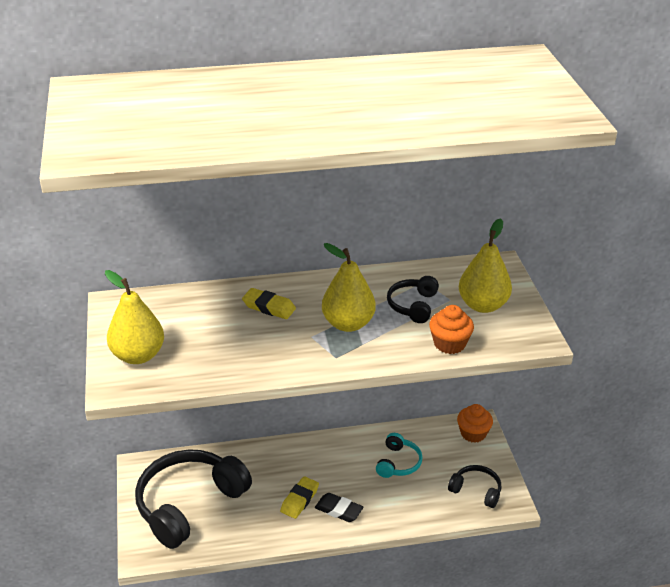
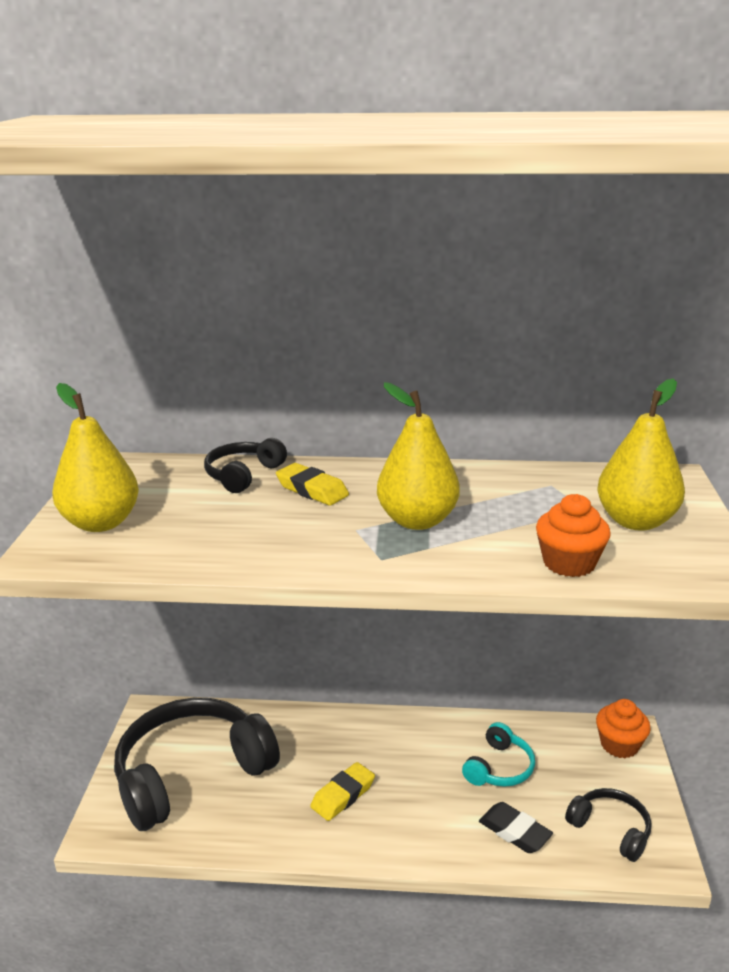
camera: 15 degrees right, 10 degrees down
(339, 510) = (394, 820): black eraser -> black eraser (514, 832)
(413, 305) = (524, 510): black headphones -> black headphones (243, 475)

